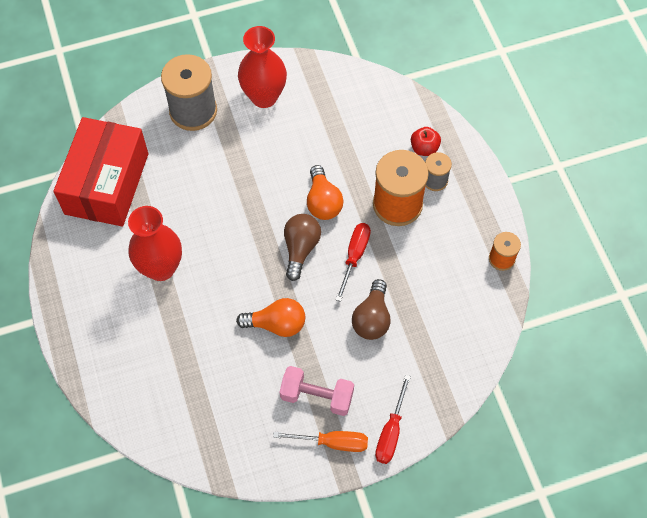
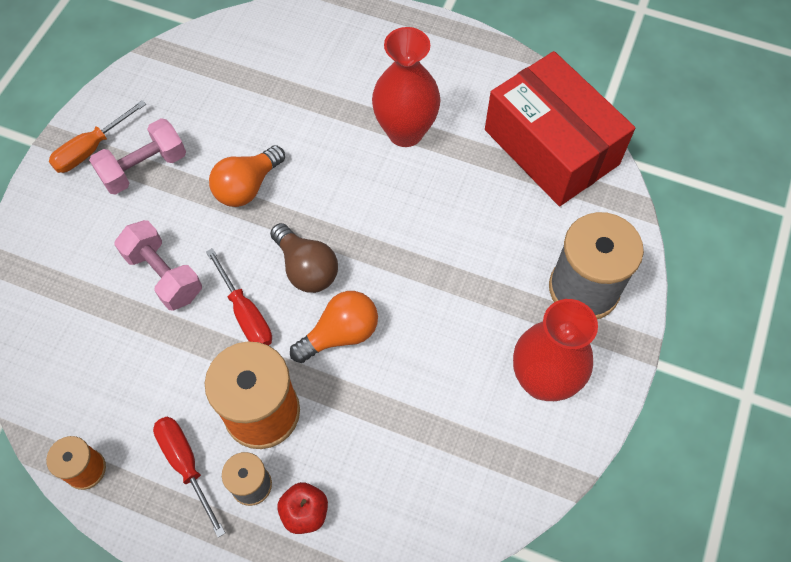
camera: 130 degrees right, 0 degrees up
(323, 202) = (340, 334): orange light bulb -> orange light bulb turned 120 degrees clockwise
(372, 318) = (164, 275): brown light bulb -> pink dumbbell
(391, 432) = (45, 202): red screwdriver -> red screwdriver (186, 465)

